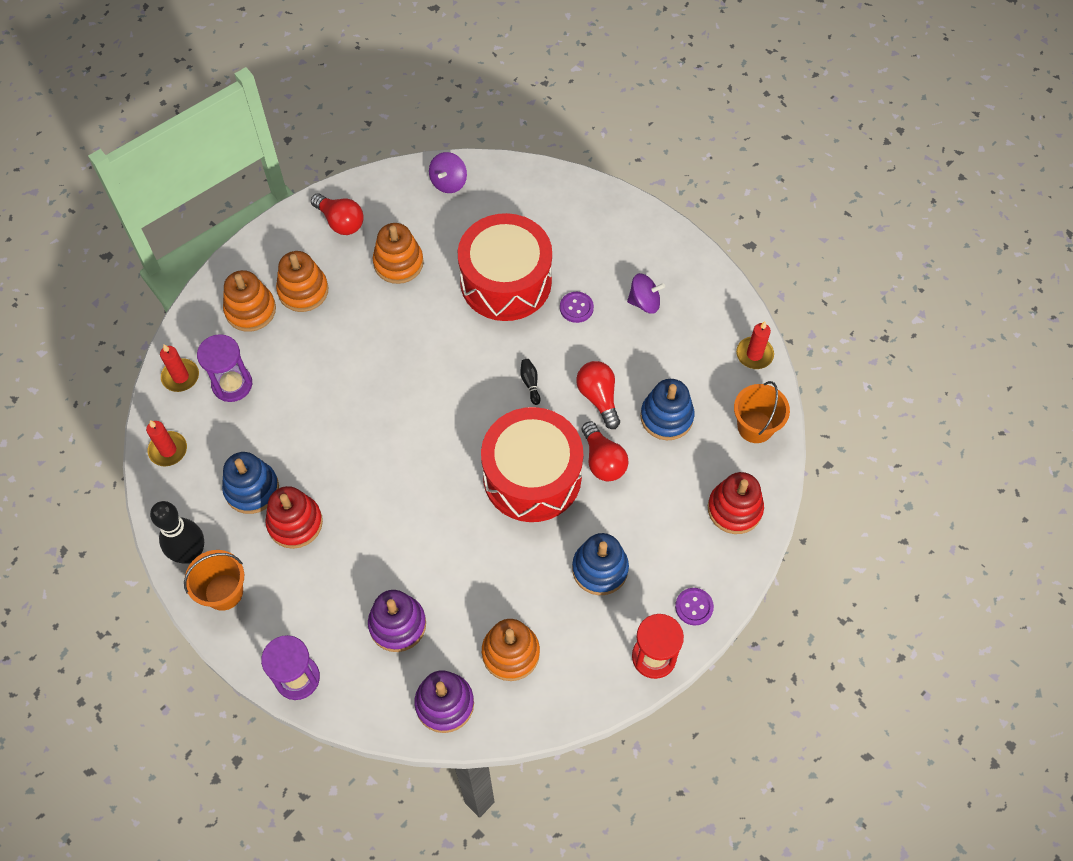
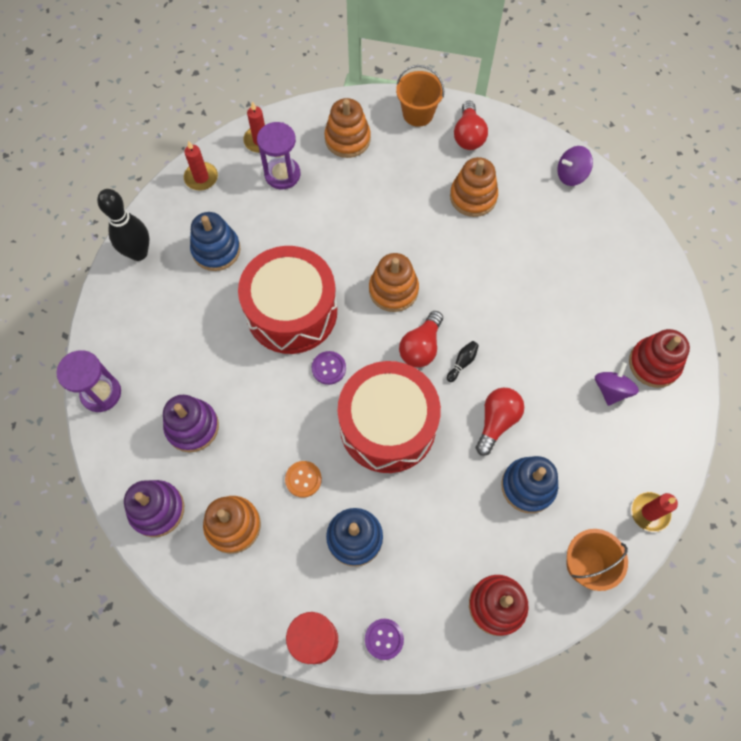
camera: 50 degrees right, 5 degrees up
(224, 592) = (127, 295): orange bucket -> orange bucket (418, 114)
(295, 523) = (214, 297): red stacking toy -> red stacking toy (654, 364)
(303, 291) = (392, 157): orange stacking toy -> orange stacking toy (393, 290)
(506, 281) = (529, 278): red drum -> red drum (291, 311)
(520, 571) = (303, 479): none -> orange button
(576, 308) = (556, 344): purple button -> purple button (329, 368)
(603, 460) = (447, 467): red light bulb -> red light bulb (421, 347)
(644, 302) = (611, 390): purple spinning top -> purple spinning top turned 120 degrees counterclockwise

